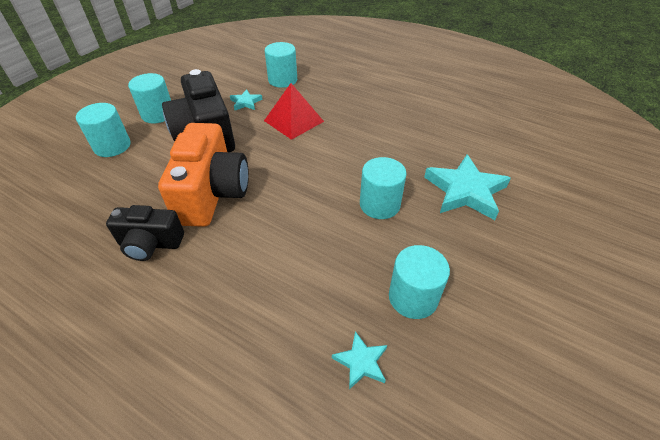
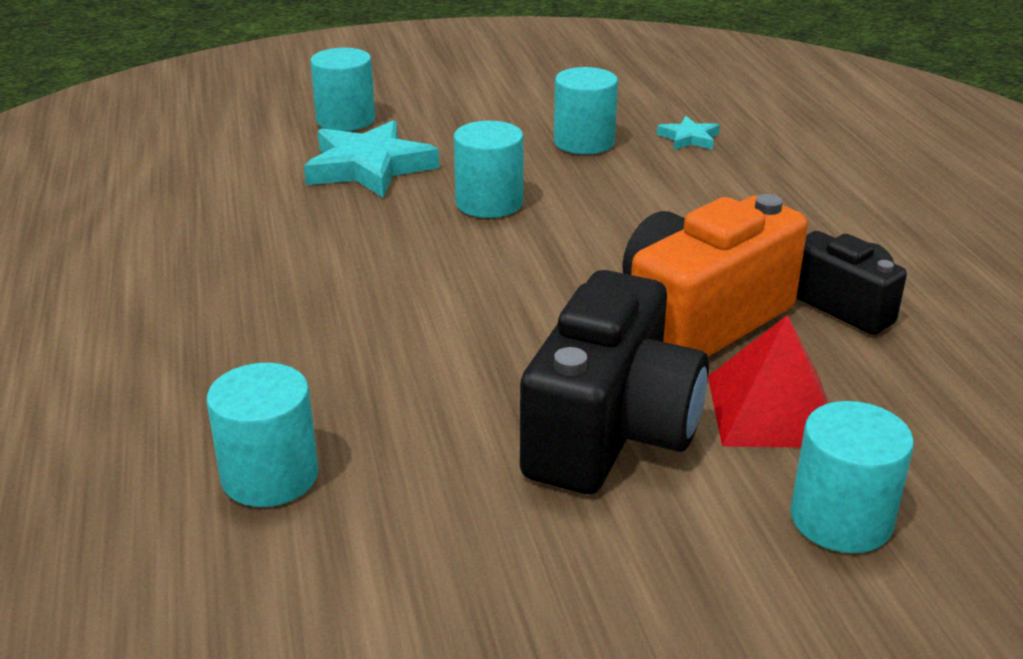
camera: 135 degrees left, 15 degrees down
(158, 114) = (674, 556): turquoise cylinder -> turquoise cylinder (345, 120)
(246, 102) = (438, 462): turquoise star -> none
(293, 121) = (412, 363): red pyramid -> red pyramid (773, 410)

